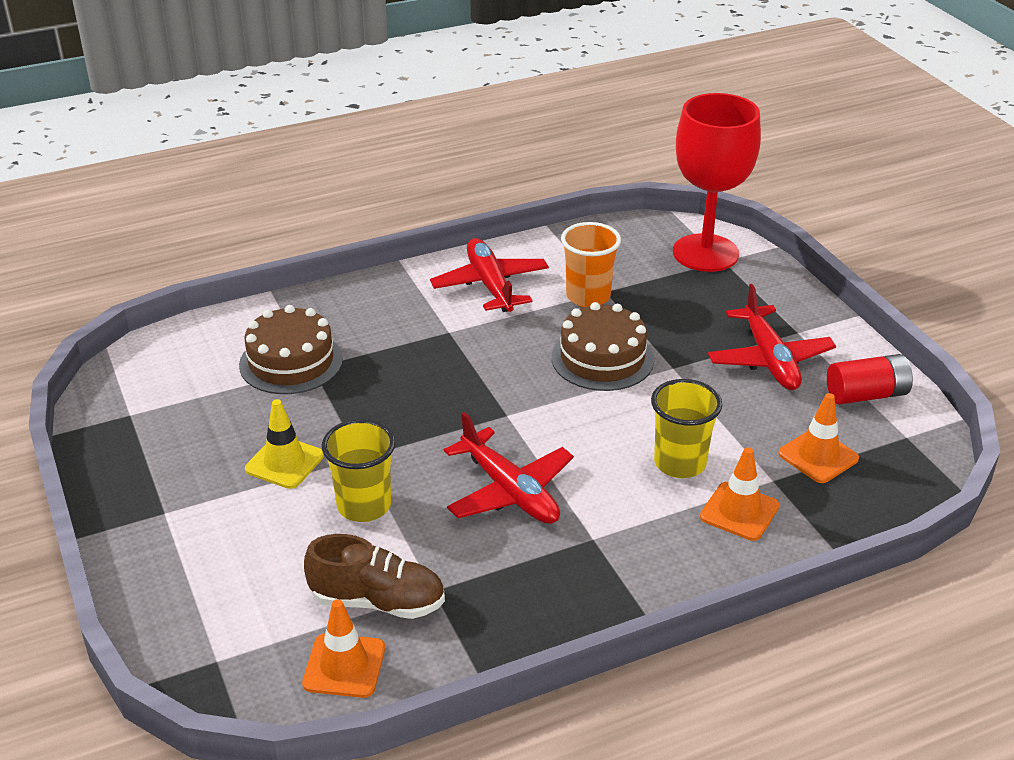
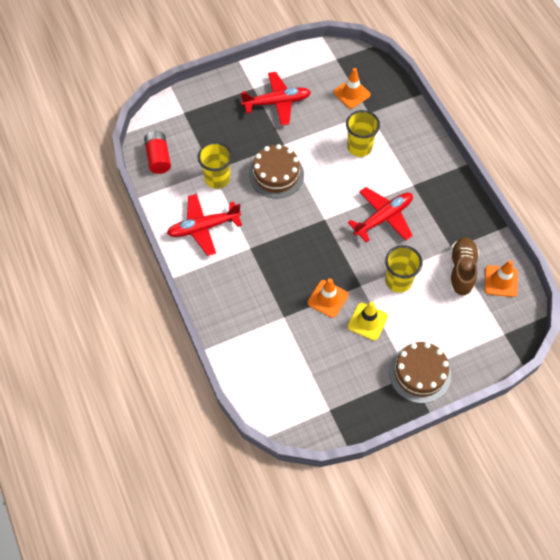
camera: 90 degrees left, 25 degrees up
(291, 362) = (279, 328): brown cake -> brown cake (419, 373)
(588, 296) = (217, 179): orange cup -> yellow cup
(705, 253) = (175, 120): red goblet -> none
(739, 511) = (391, 127): orange traffic cone -> orange traffic cone (327, 299)
(866, 395) = (305, 68): red battery -> red battery (158, 158)

